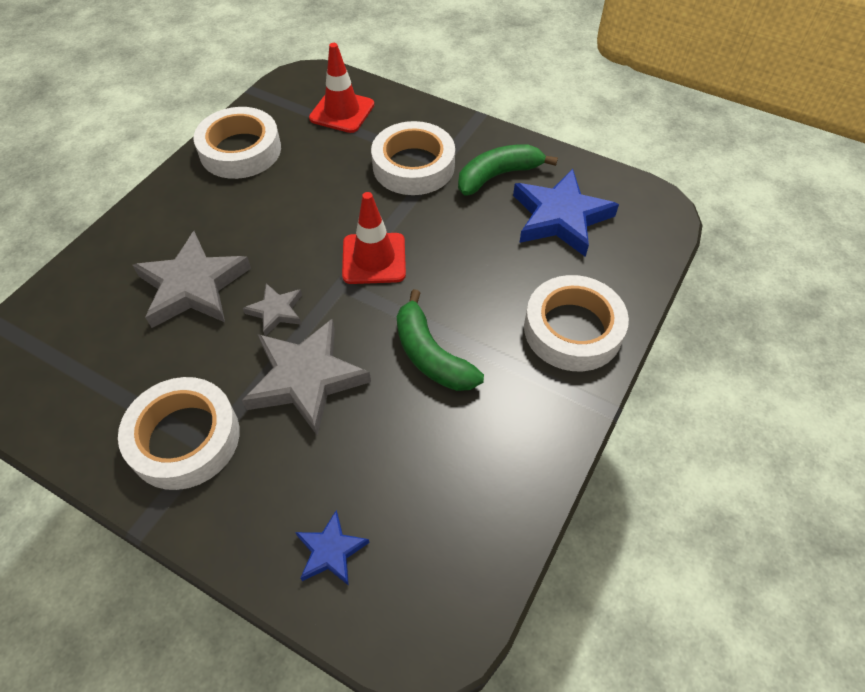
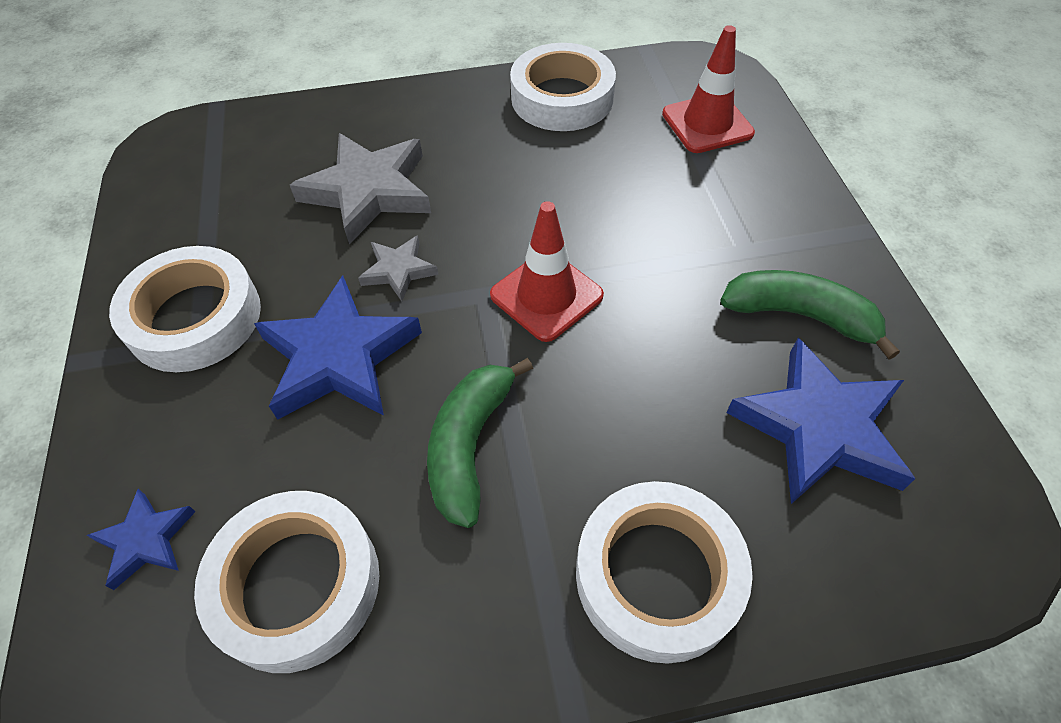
camera: 50 degrees right, 0 degrees up
(306, 379) = (339, 357): grey star -> blue star
(413, 166) = (712, 231): white tape -> white tape (297, 585)

